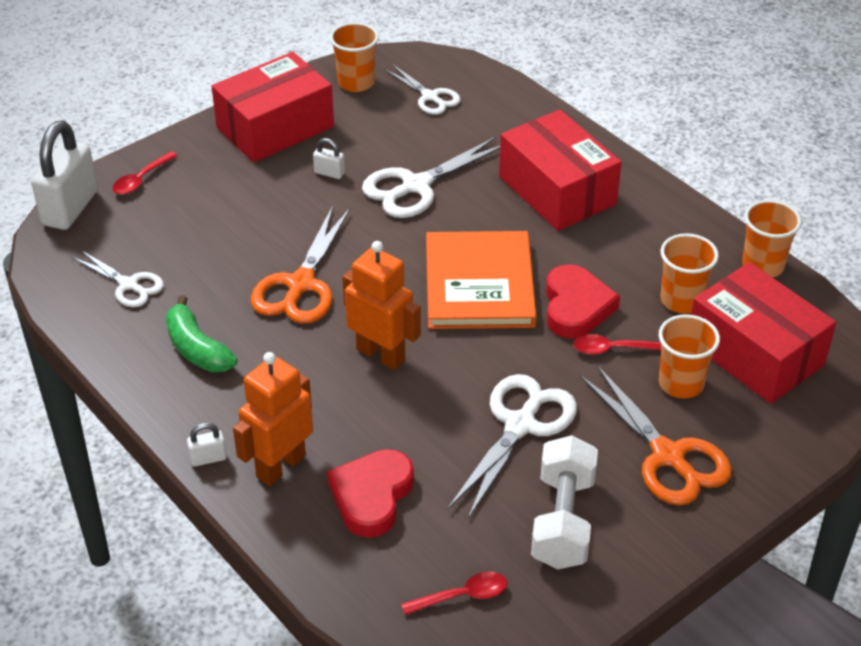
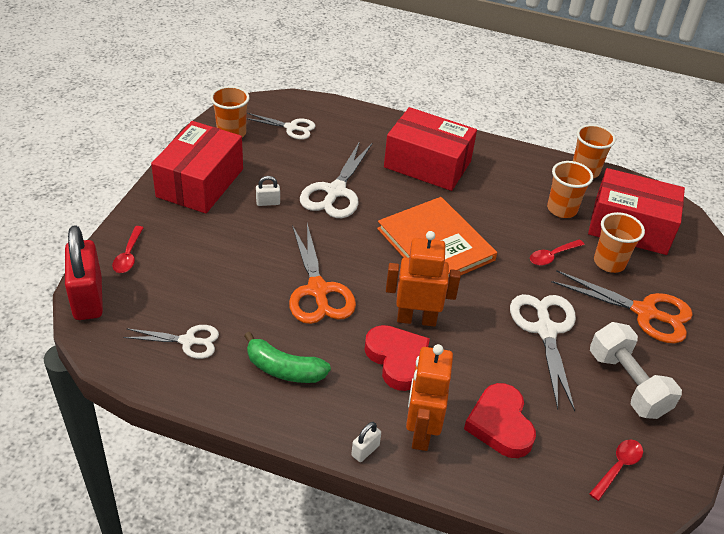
camera: 35 degrees left, 0 degrees up
(70, 208) = (88, 298): white padlock -> red padlock
(576, 307) = (507, 237): red heart -> red heart (397, 359)

